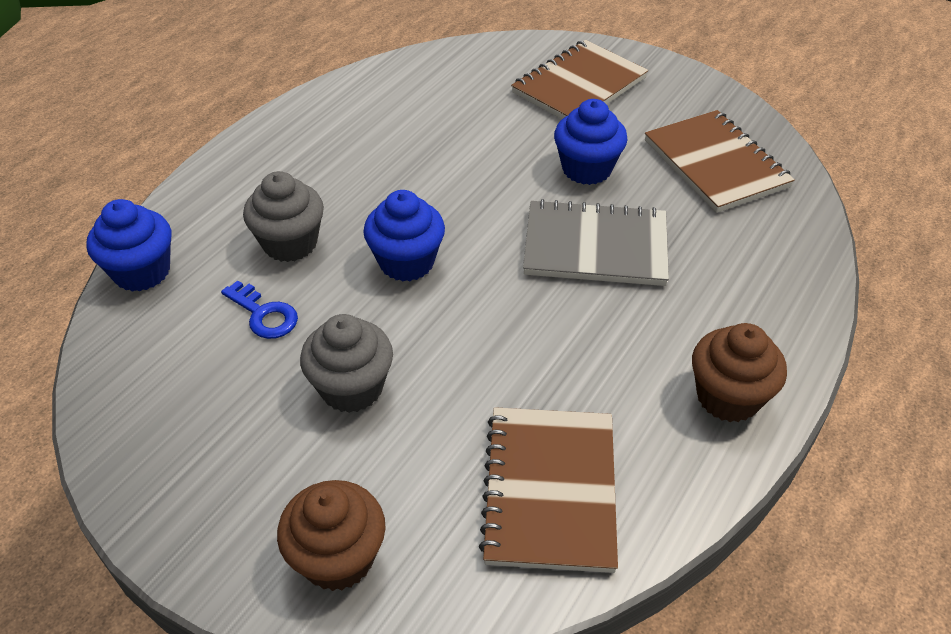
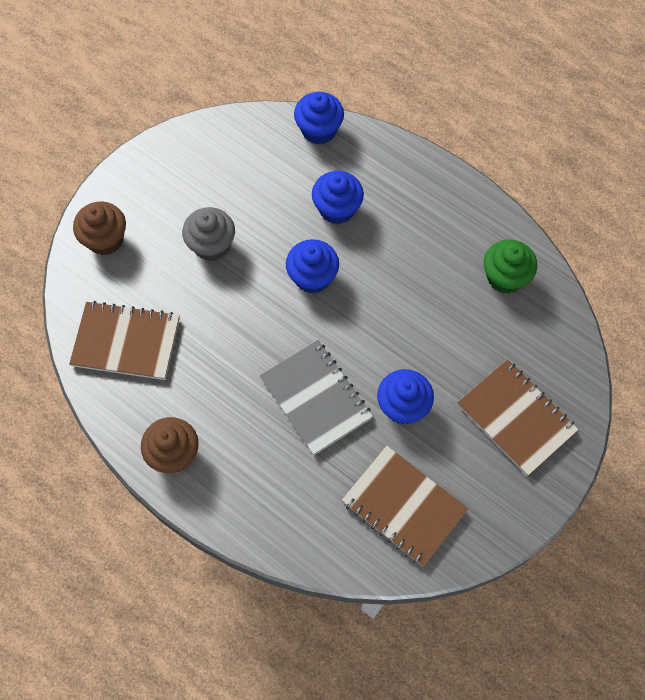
camera: 95 degrees right, 20 degrees up
(264, 315) = (274, 198): blue key -> none
(290, 243) = (337, 209): grey cupcake -> blue cupcake
(398, 95) = (505, 277): none -> green cupcake
(595, 246) = (316, 398): grey notebook -> grey notebook turned 45 degrees counterclockwise
(716, 164) = (403, 506): brown notebook -> brown notebook turned 60 degrees clockwise

